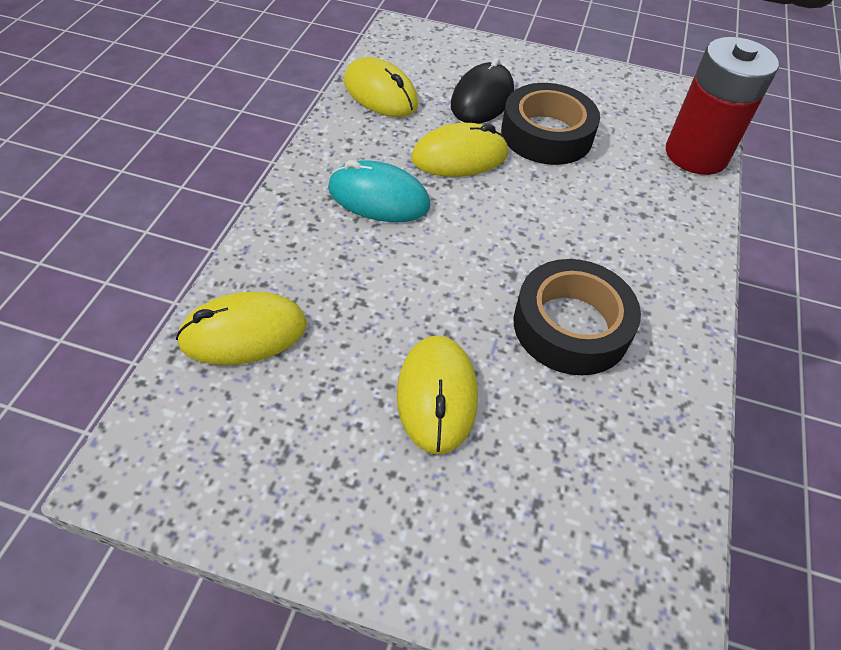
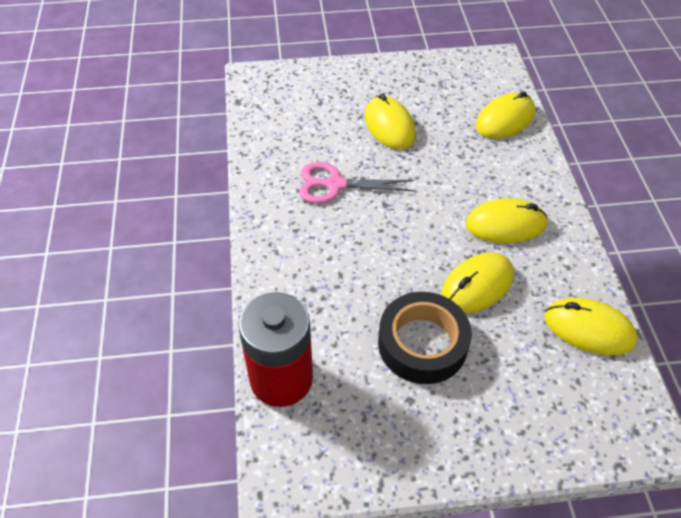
camera: 160 degrees right, 0 degrees up
(378, 197) = (505, 224): turquoise mouse -> yellow mouse
(482, 99) = (501, 364): black mouse -> none
(571, 326) = (335, 185): black tape -> pink scissors

